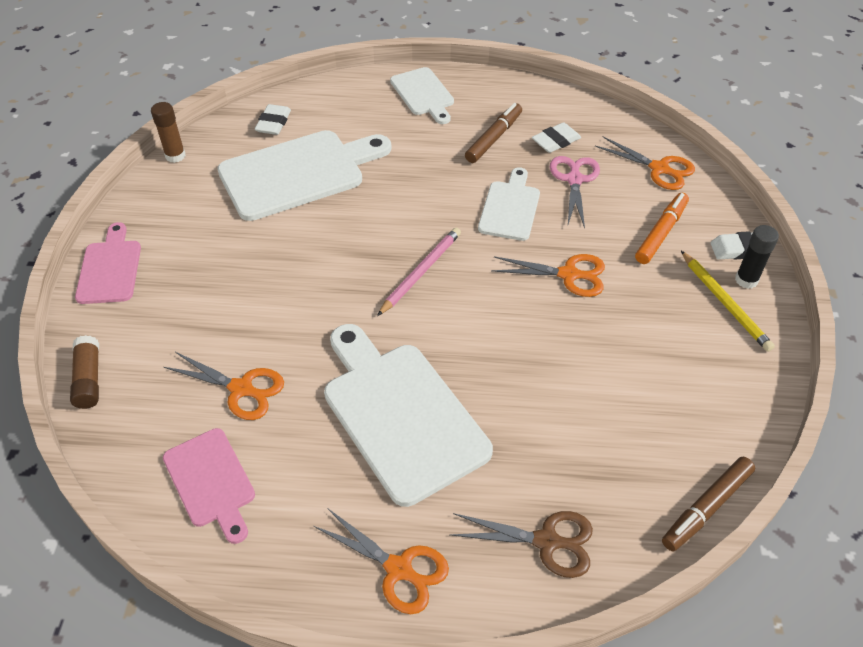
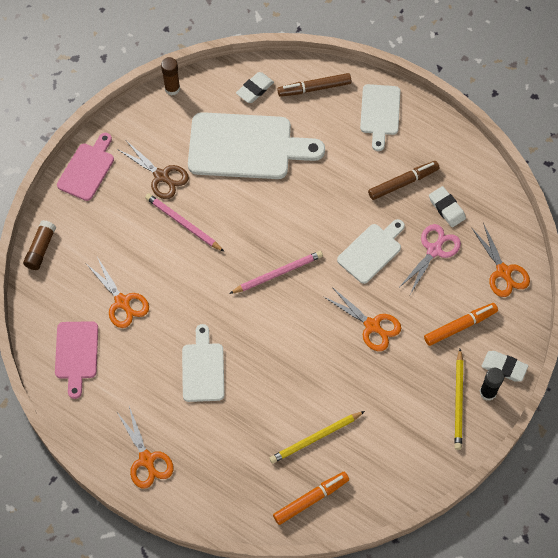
camera: 30 degrees right, 15 degrees up
(270, 272) = (183, 223): none -> pink pencil
(400, 414) = (203, 368): white cutting board -> white cutting board, size x0.56
(547, 541) = (234, 489): brown scissors -> brown scissors (161, 176)
(556, 141) = (446, 208): white eraser -> white eraser turned 60 degrees clockwise
(601, 423) = (315, 438): none -> yellow pencil
(654, 499) = (311, 499): none -> orange marker
(706, 507) = (336, 520): brown marker -> brown marker (314, 88)

